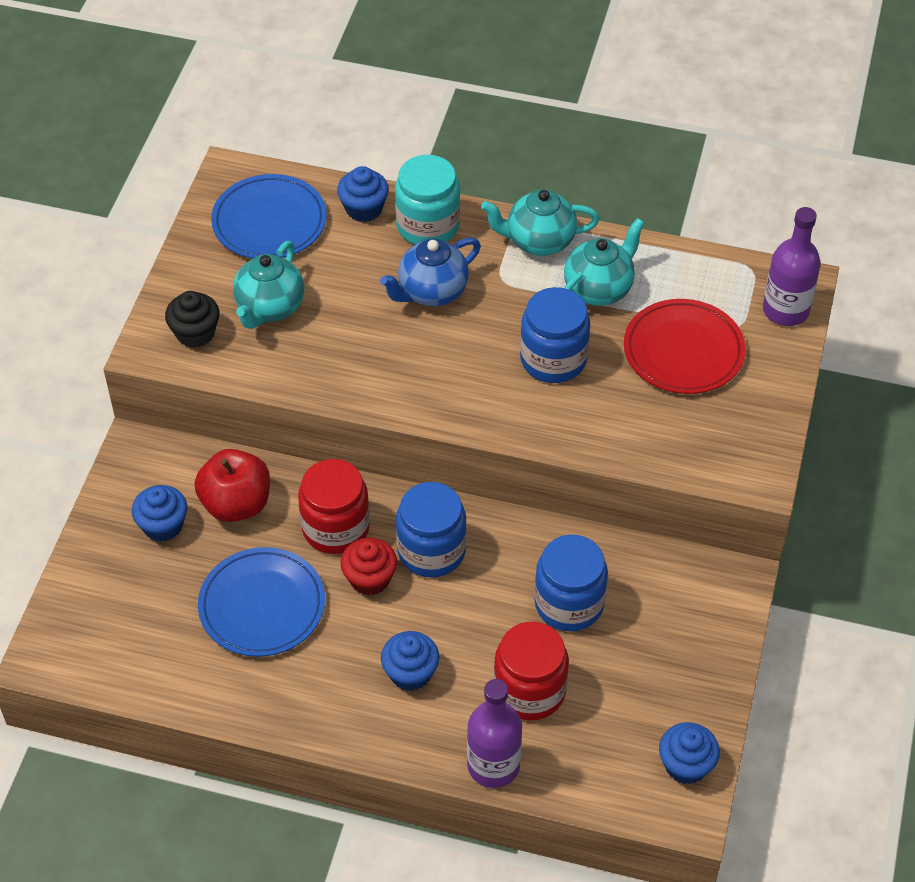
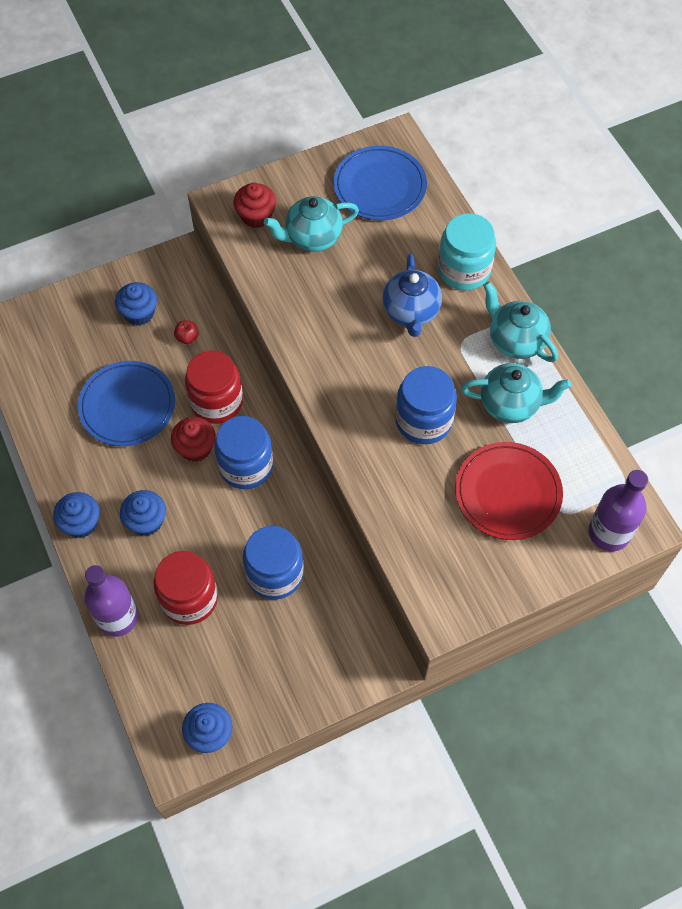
camera: 50 degrees right, 10 degrees up
(195, 333) = (256, 216): black cupcake -> red cupcake
(236, 504) = (187, 337): red apple -> red apple, size x0.43
(364, 209) = (441, 226): blue cupcake -> blue cupcake (81, 523)
(431, 292) = (411, 312): blue teapot -> blue teapot turned 105 degrees counterclockwise

